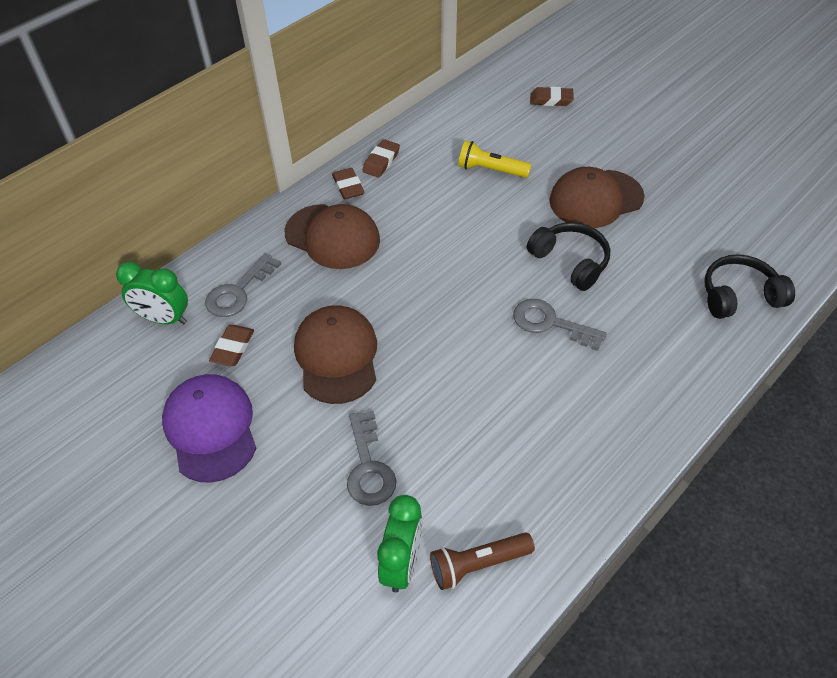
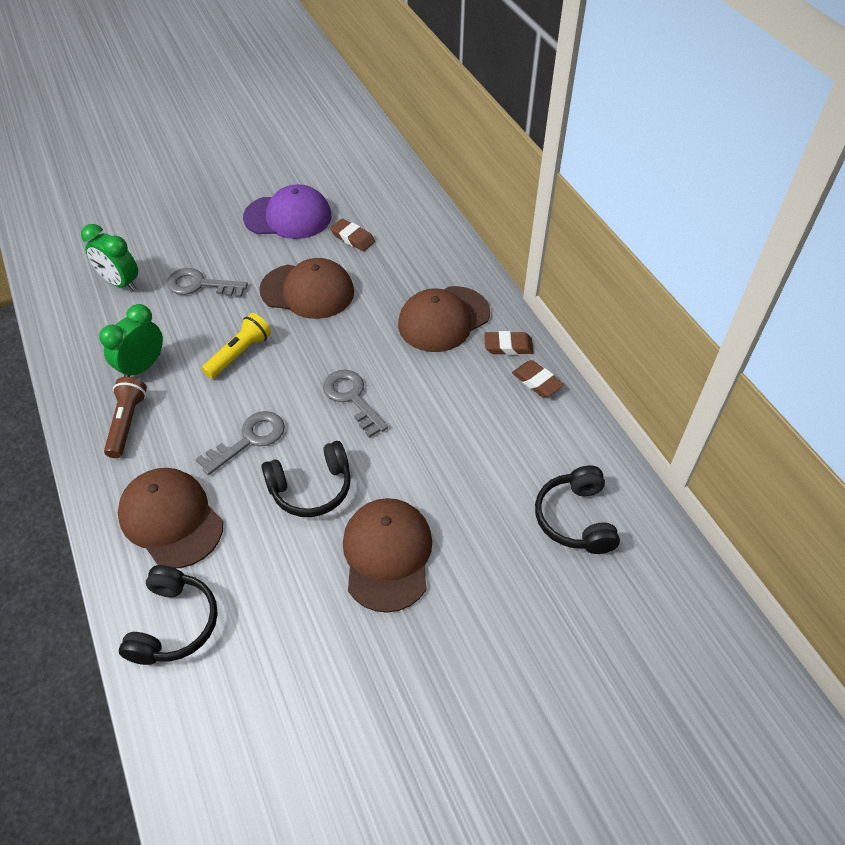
camera: 110 degrees right, 0 degrees up
(164, 319) = (404, 208): green clock -> green clock (142, 367)
(238, 291) = (410, 250): grey key -> grey key (352, 398)
(478, 564) = (88, 318): brown flashlight -> brown flashlight (127, 423)
(491, 170) = (481, 472): yellow flashlight -> yellow flashlight (239, 354)
(501, 117) = (575, 519): none -> black headphones
(551, 100) = (593, 591): brown eraser -> none
(662, 342) = (171, 519): none -> brown cap

